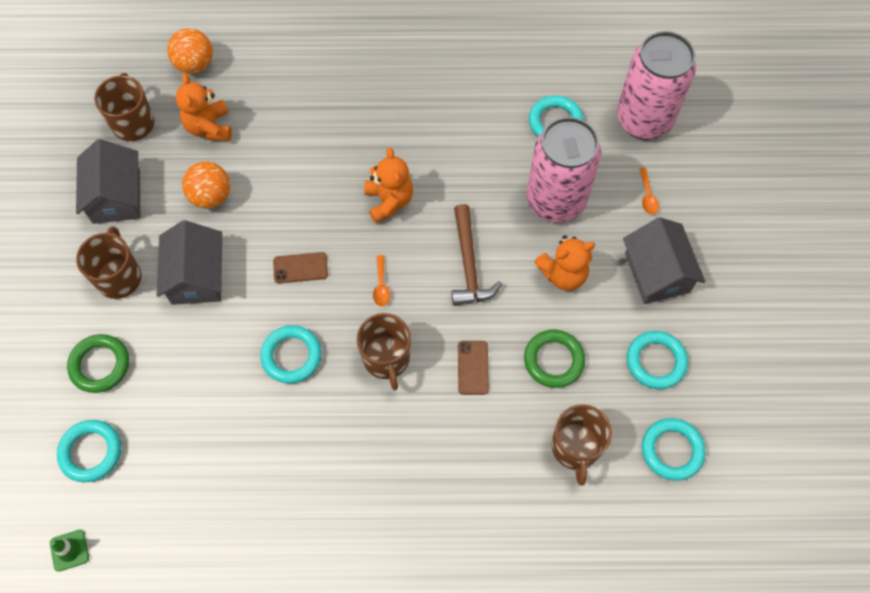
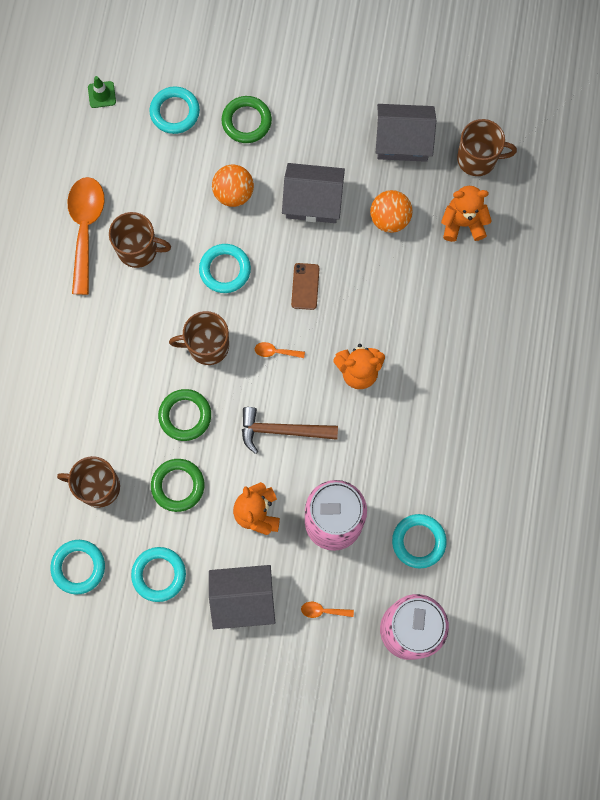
camera: 100 degrees right, 10 degrees up
(119, 277) = (323, 139): brown mug -> brown mug (138, 249)
(195, 64) = (535, 216): orange ball -> orange ball (233, 193)
(258, 531) = (85, 229): none -> orange spoon
(473, 367) = (185, 416): brown phone -> green ring

